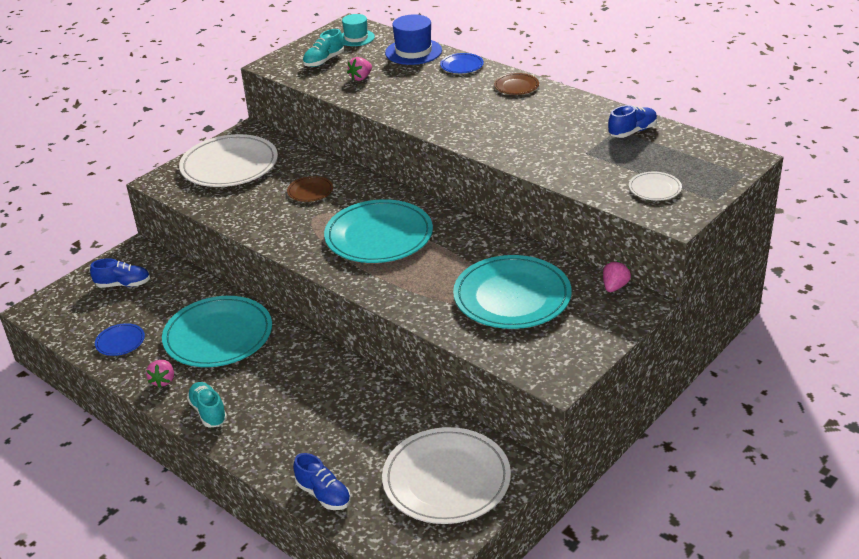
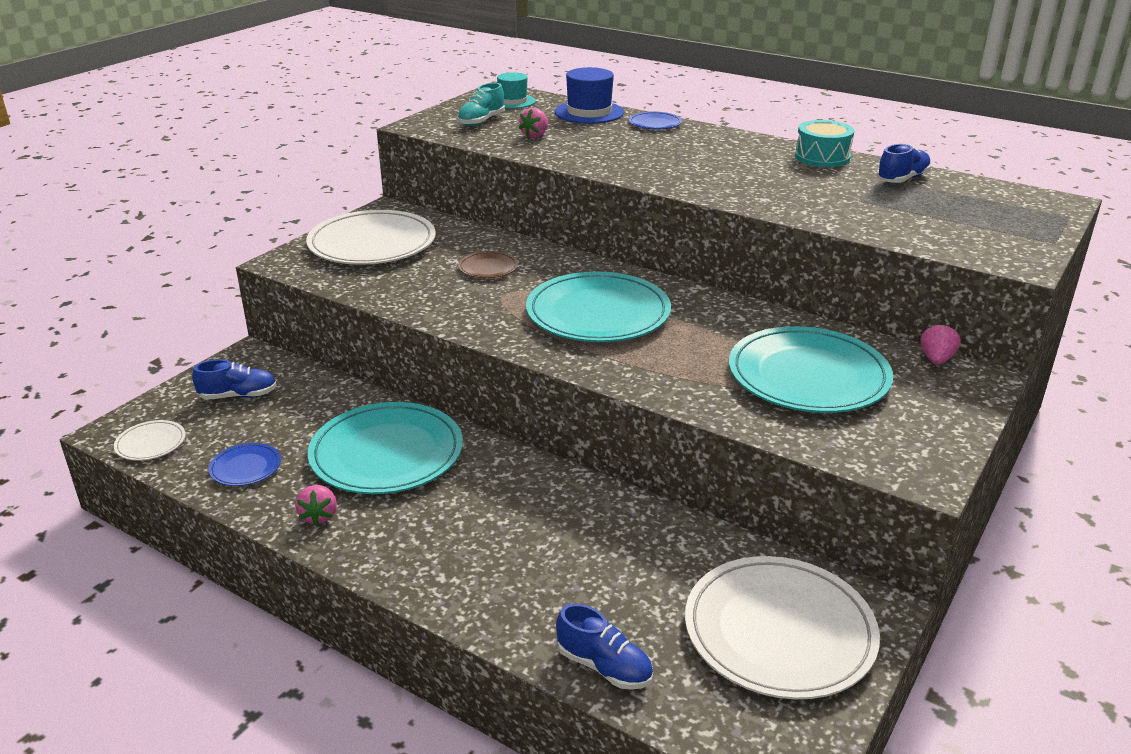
camera: 10 degrees left, 5 degrees down
(208, 412) = (396, 556): turquoise shoe -> none
(516, 86) = (732, 141): brown plate -> none
(580, 106) = (822, 157): none -> turquoise drum
(654, 188) = (971, 233): white plate -> white plate (150, 443)

